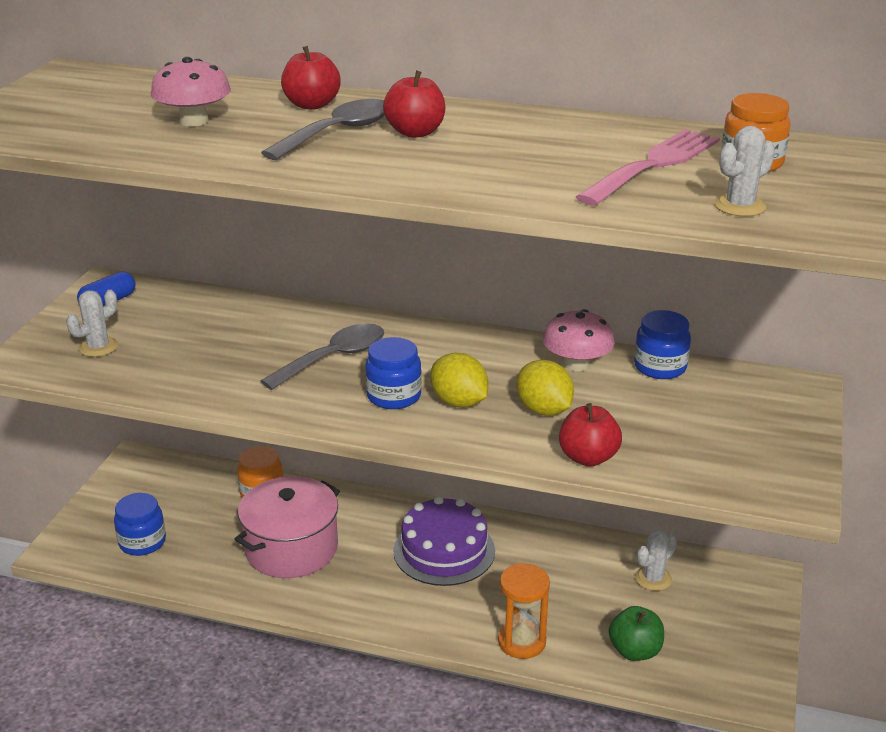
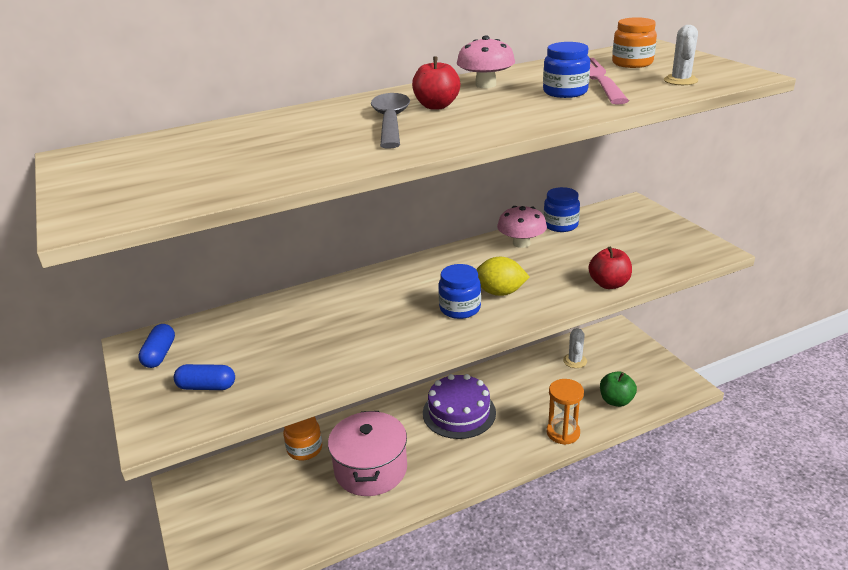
camera: 40 degrees left, 0 degrees up
(98, 347) = (207, 387): white cactus -> blue capsule
(142, 542) = (264, 532): blue jar -> blue jar (565, 92)
(194, 121) = (272, 149): pink mushroom -> pink mushroom (485, 85)
(312, 105) = (331, 114): red apple -> none
(334, 358) = (387, 307): grey spoon -> none
(543, 410) = (547, 273): yellow lemon -> none

